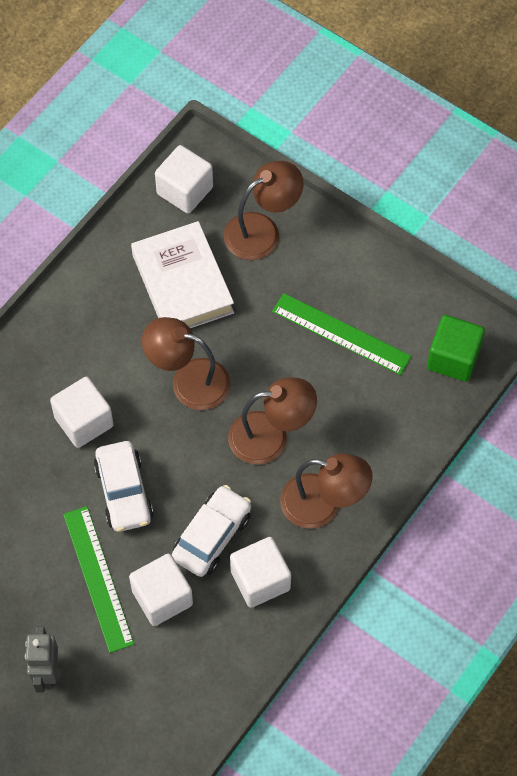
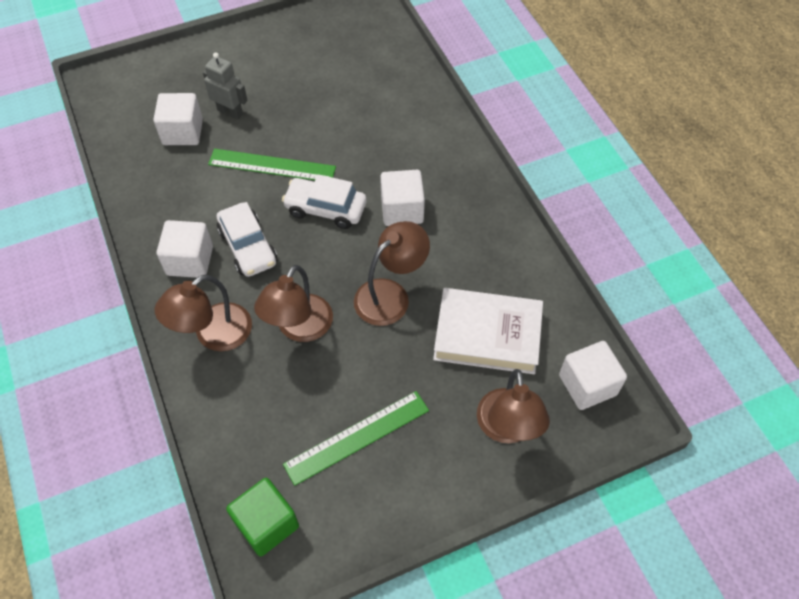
camera: 120 degrees right, 5 degrees down
(162, 597) = (227, 195): white cube -> white cube (183, 132)

